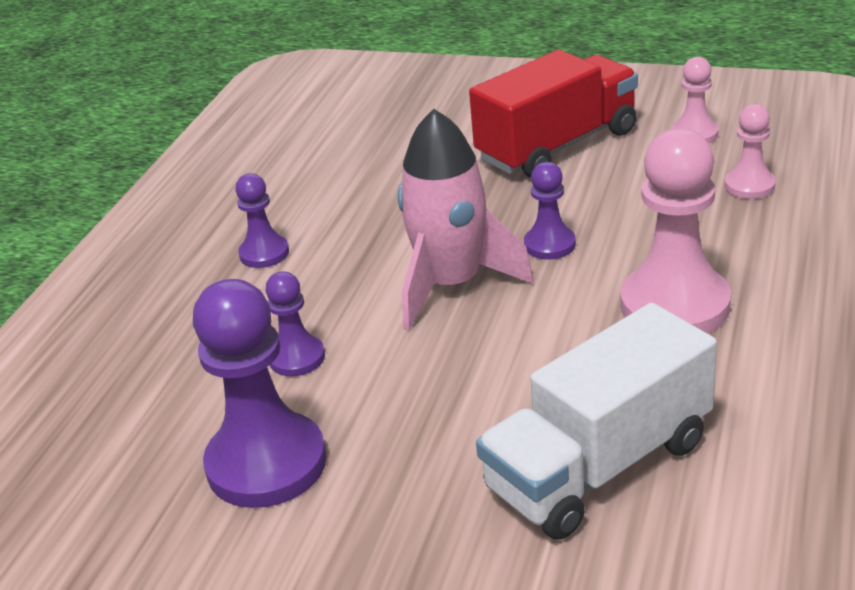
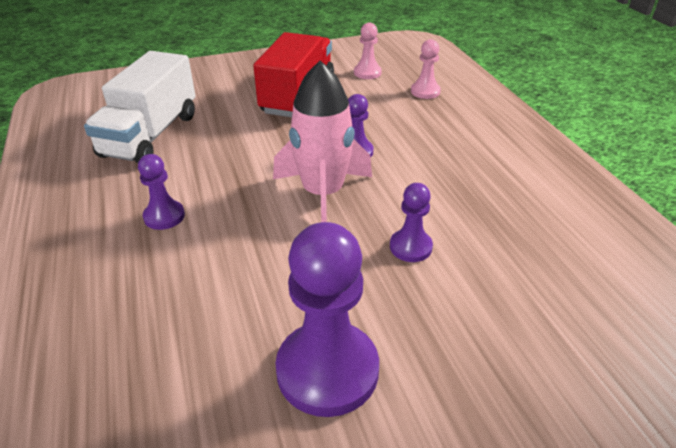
camera: 40 degrees left, 5 degrees up
(297, 358) = (267, 281): purple pawn -> purple pawn (410, 247)
(599, 466) = (532, 271): white truck -> white truck (151, 135)
(674, 305) = (462, 164): pink pawn -> none

